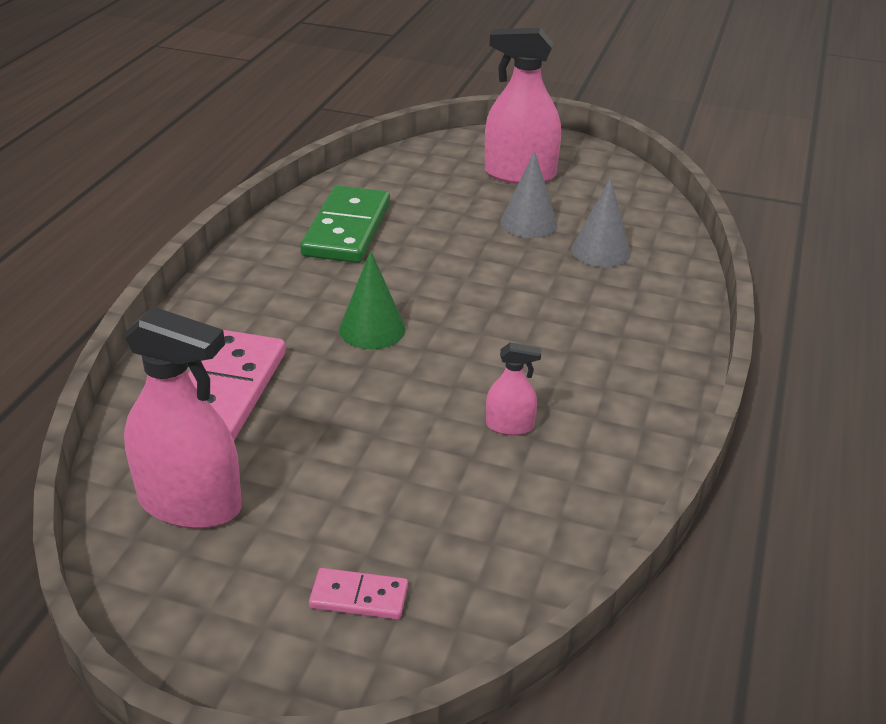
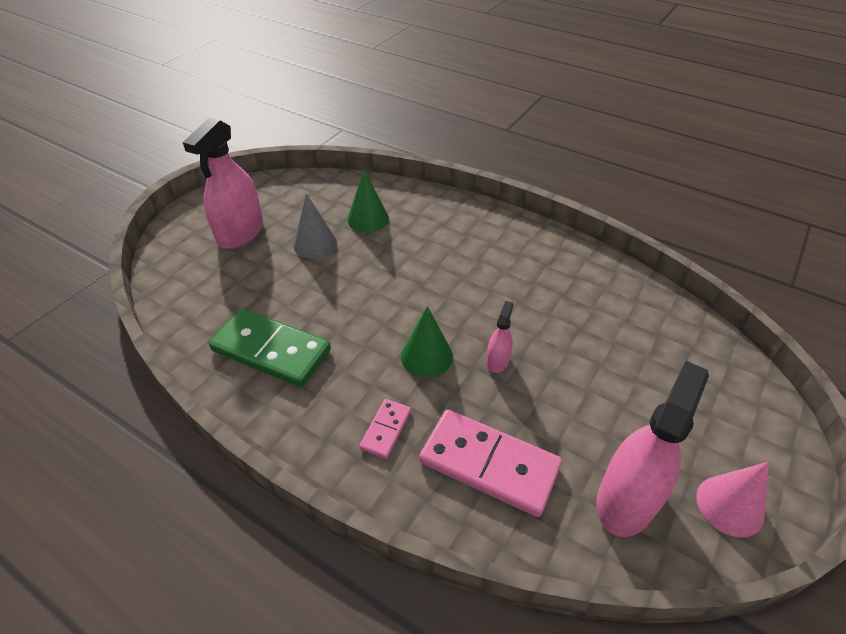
camera: 75 degrees left, 10 degrees up
(190, 604) = (729, 505): none -> pink cone
(359, 597) = (711, 406): pink domino -> pink domino (386, 430)
(509, 426) = (551, 304): pink spray bottle -> pink spray bottle (497, 361)
(601, 251) = (368, 219): grey cone -> green cone

